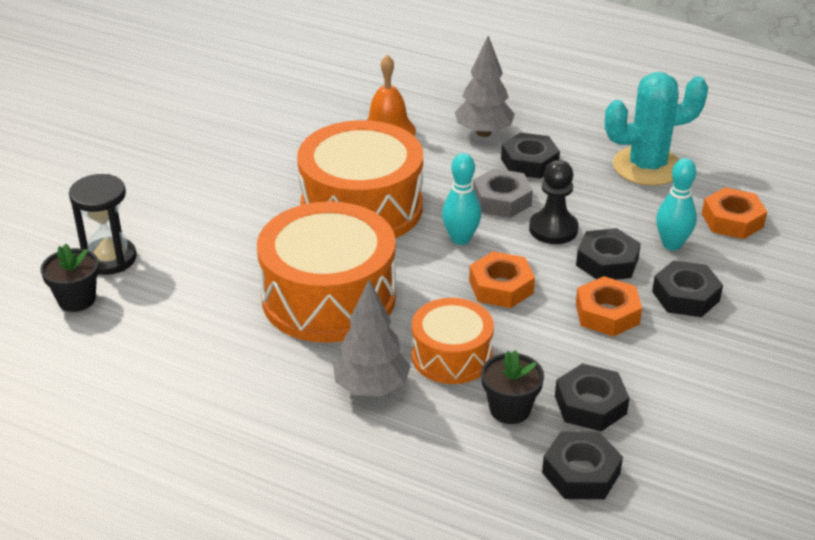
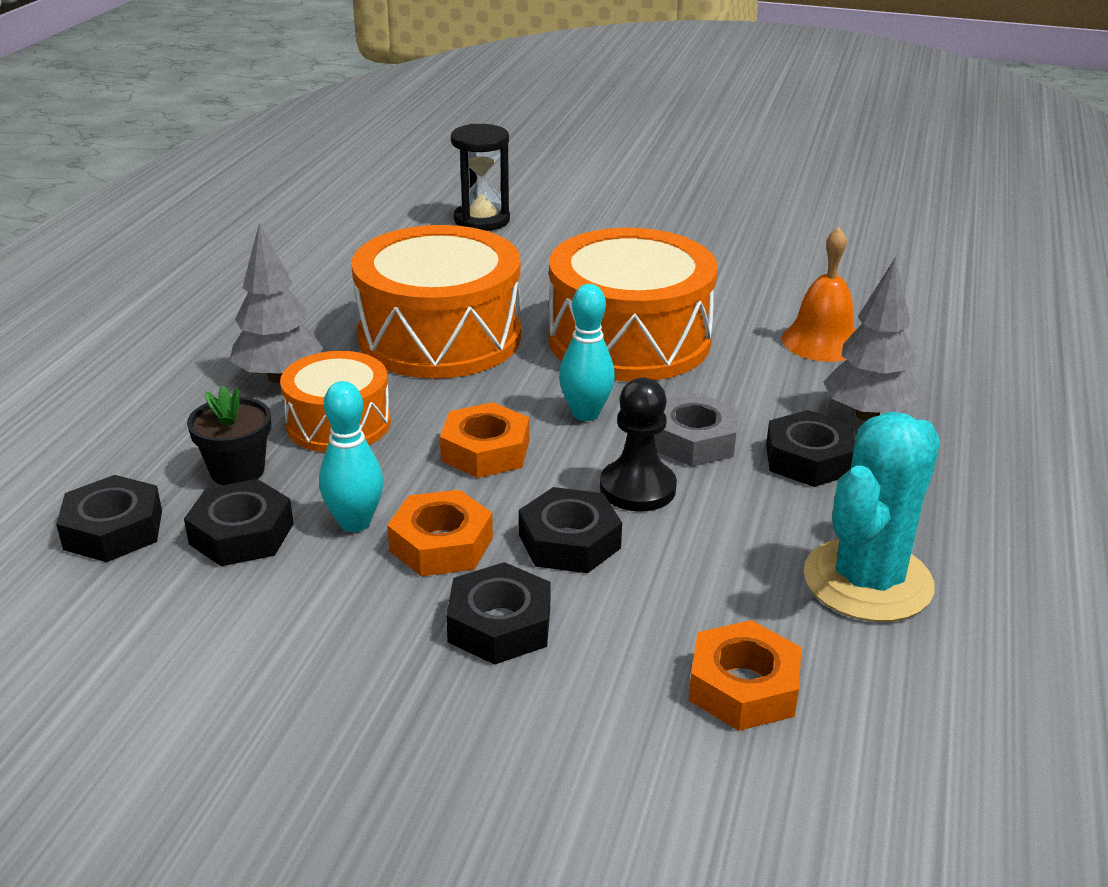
camera: 80 degrees right, 5 degrees down
(76, 299) = (413, 216): black flower pot -> none
(647, 166) = (867, 581): turquoise cactus -> turquoise cactus turned 60 degrees clockwise
(672, 244) = (640, 610): turquoise bowling pin -> turquoise bowling pin (355, 522)

